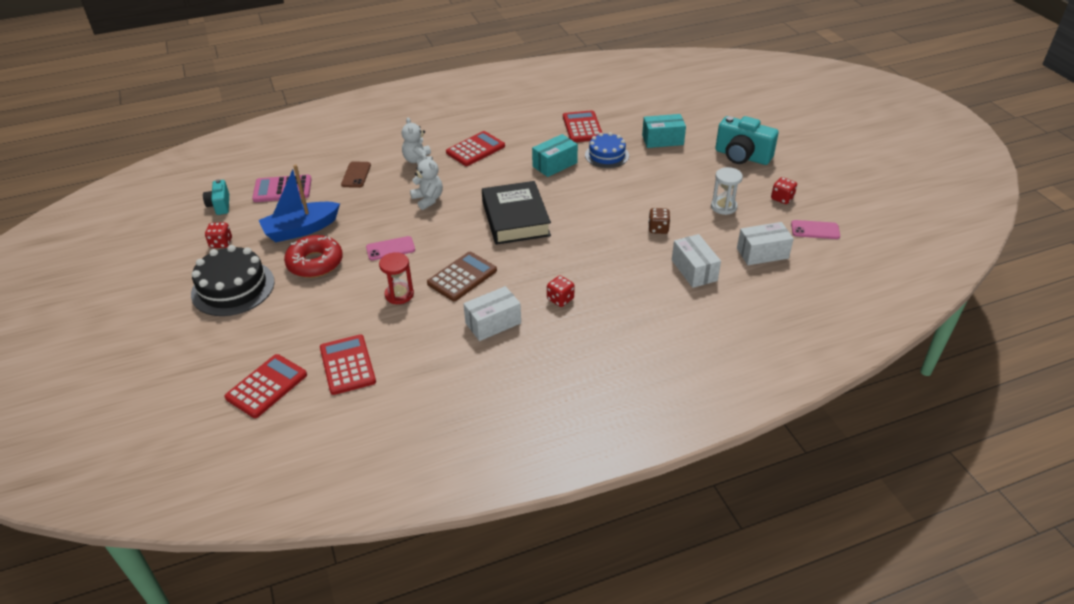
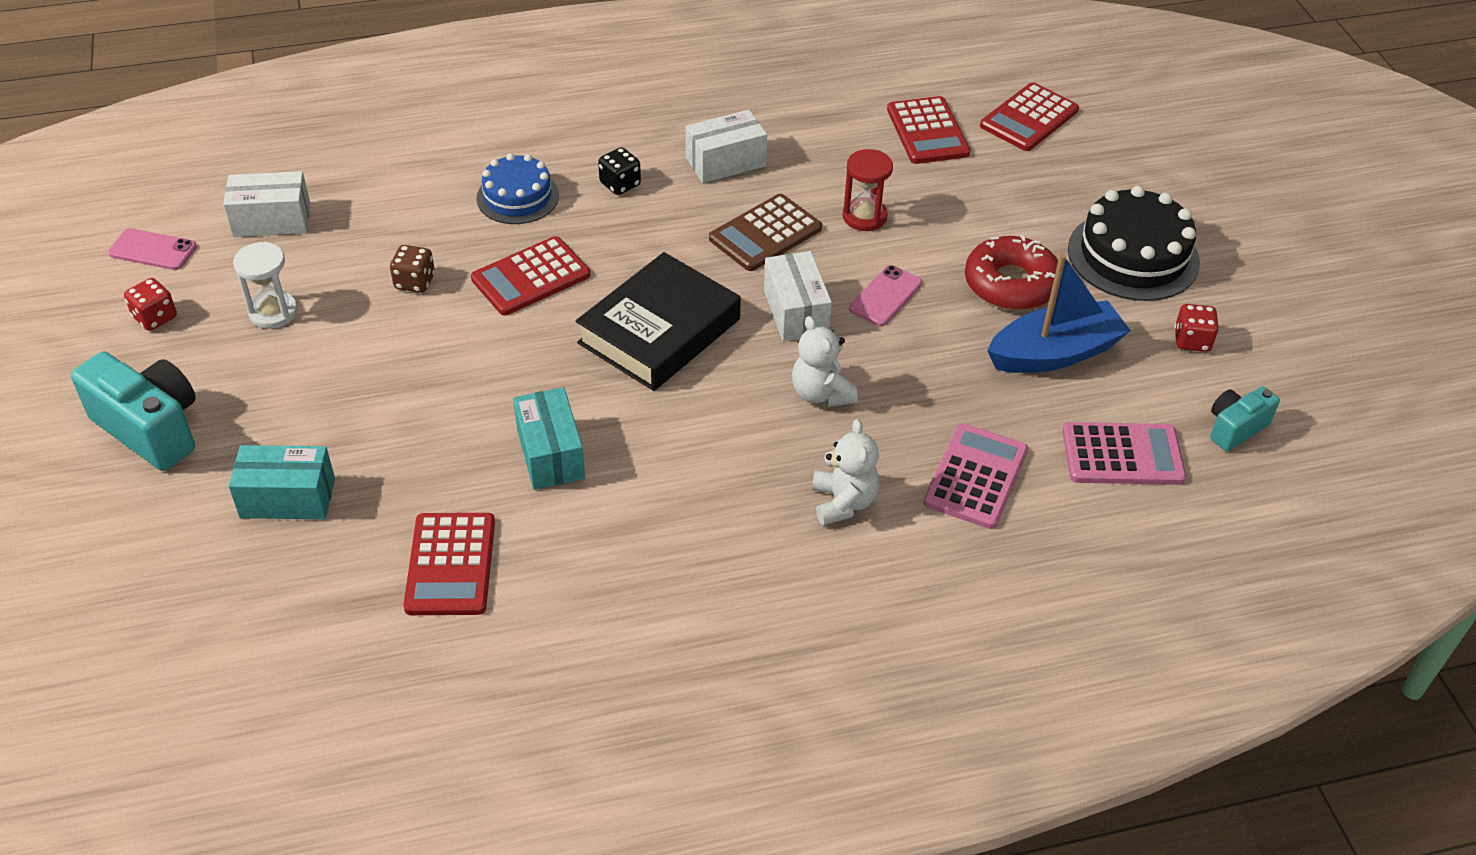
camera: 175 degrees left, 5 degrees up
(220, 205) = (1235, 428): turquoise camera -> turquoise camera turned 120 degrees counterclockwise
(356, 175) = (975, 477): brown phone -> pink calculator
(390, 248) = (885, 296): pink phone -> pink phone turned 45 degrees counterclockwise
(475, 149) = (714, 522): red calculator -> red calculator (531, 277)
(515, 218) = (659, 331): black book -> black book turned 45 degrees clockwise
(555, 165) = (550, 454): turquoise box -> turquoise box turned 75 degrees counterclockwise
(560, 299) = (620, 184): red dice -> black dice
(607, 155) = (431, 467): blue cake -> blue cake (517, 197)
(694, 270) = (397, 205): white box -> white box (796, 312)

